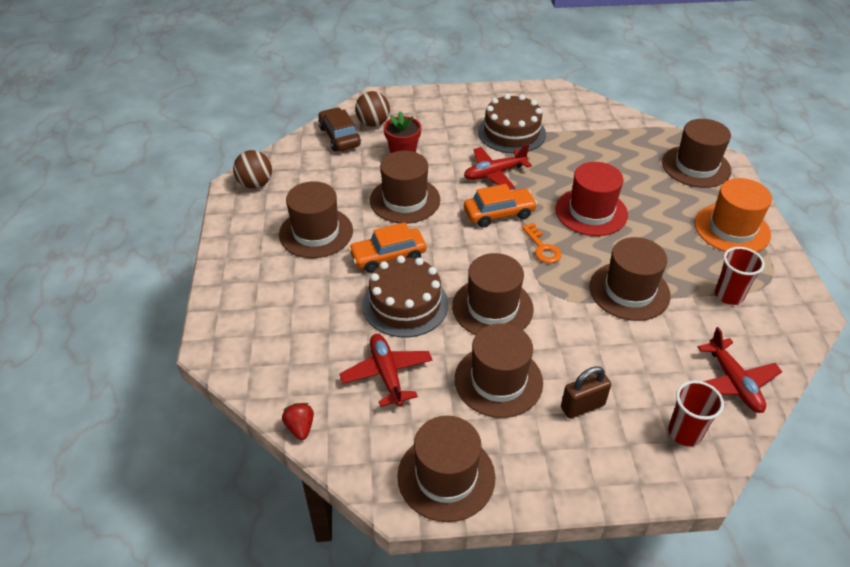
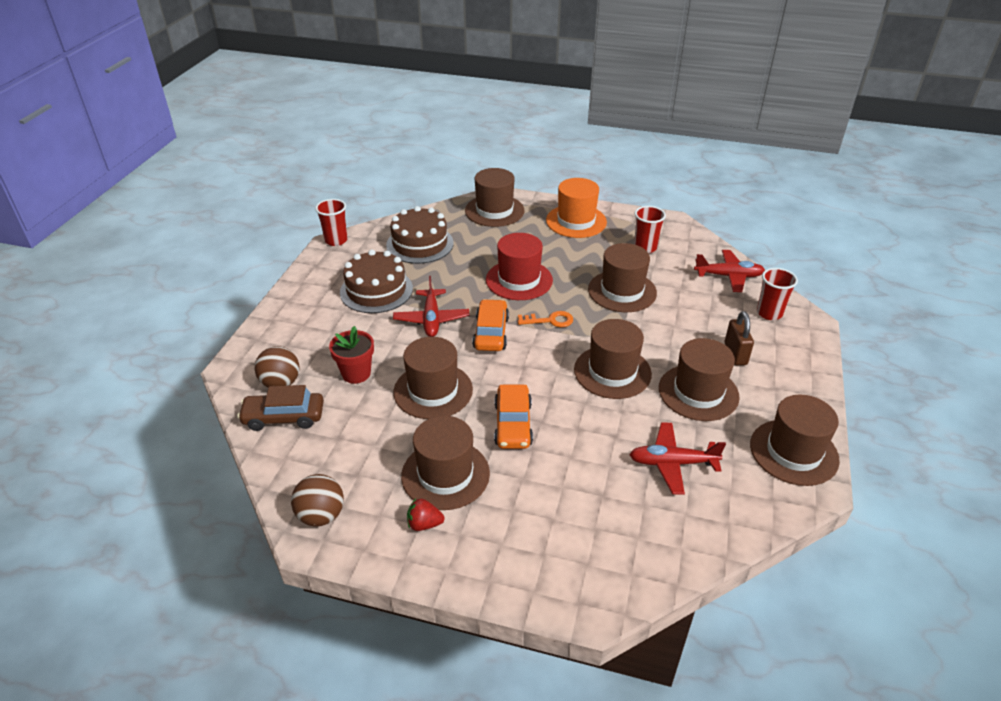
camera: 70 degrees left, 5 degrees down
(300, 427) = (724, 544): red strawberry -> red strawberry (424, 524)
(405, 304) = (586, 428): brown cake -> brown cake (420, 244)
(563, 90) = (336, 240): none -> red cup

